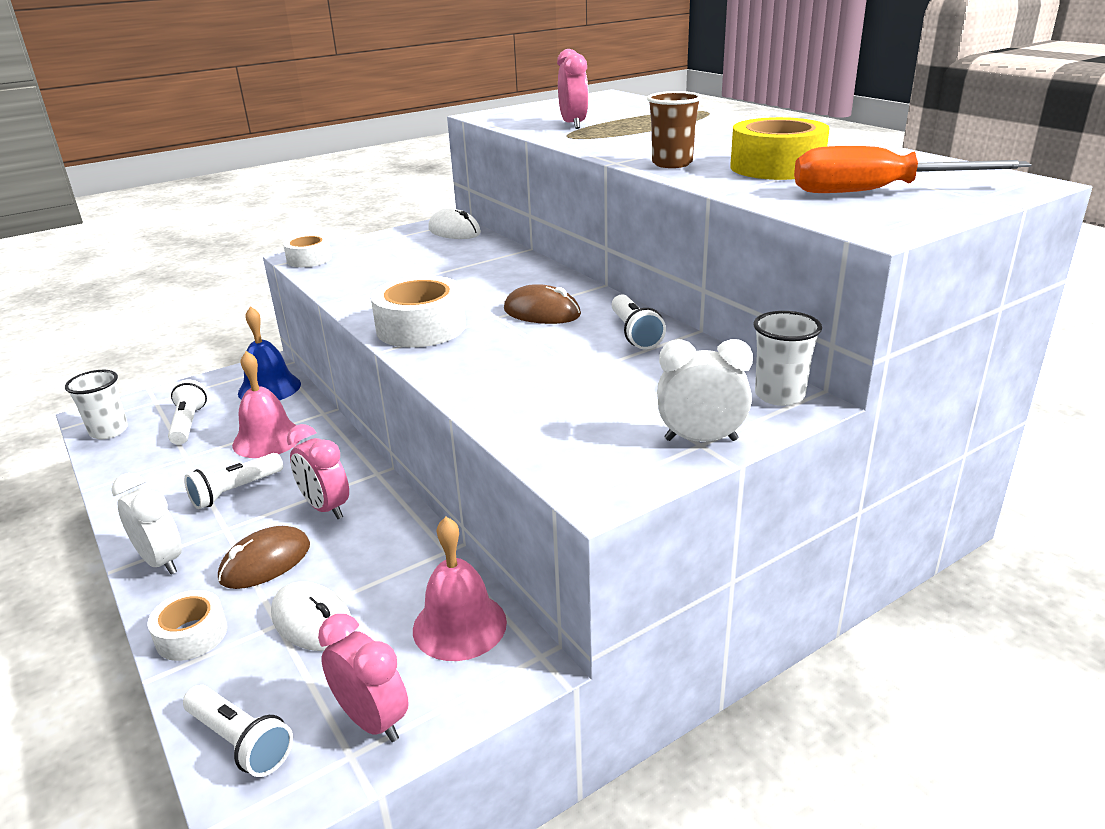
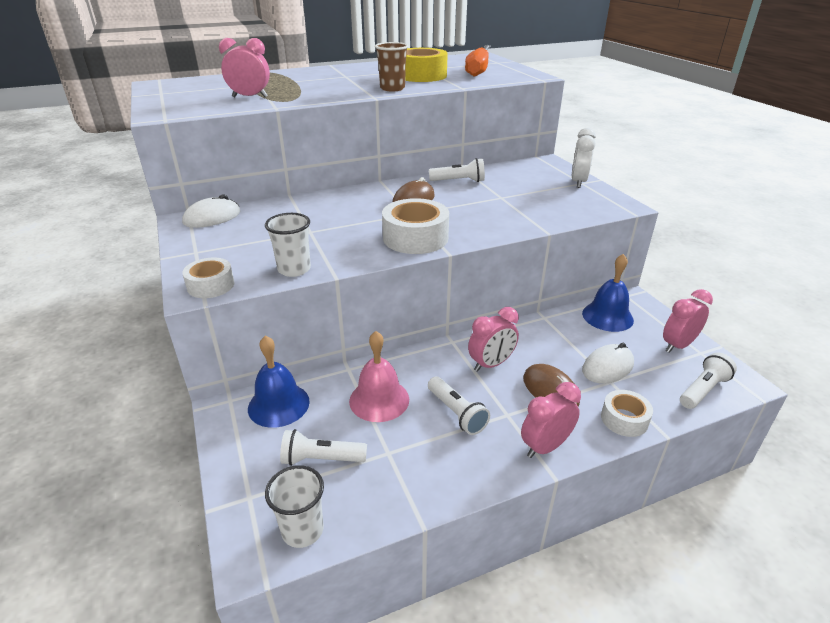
camera: 80 degrees left, 5 degrees up
(161, 561) = (545, 447): white clock -> pink clock
(459, 625) = (607, 316): pink bell -> blue bell
(779, 395) = (539, 163): white cup -> white cup (294, 269)

